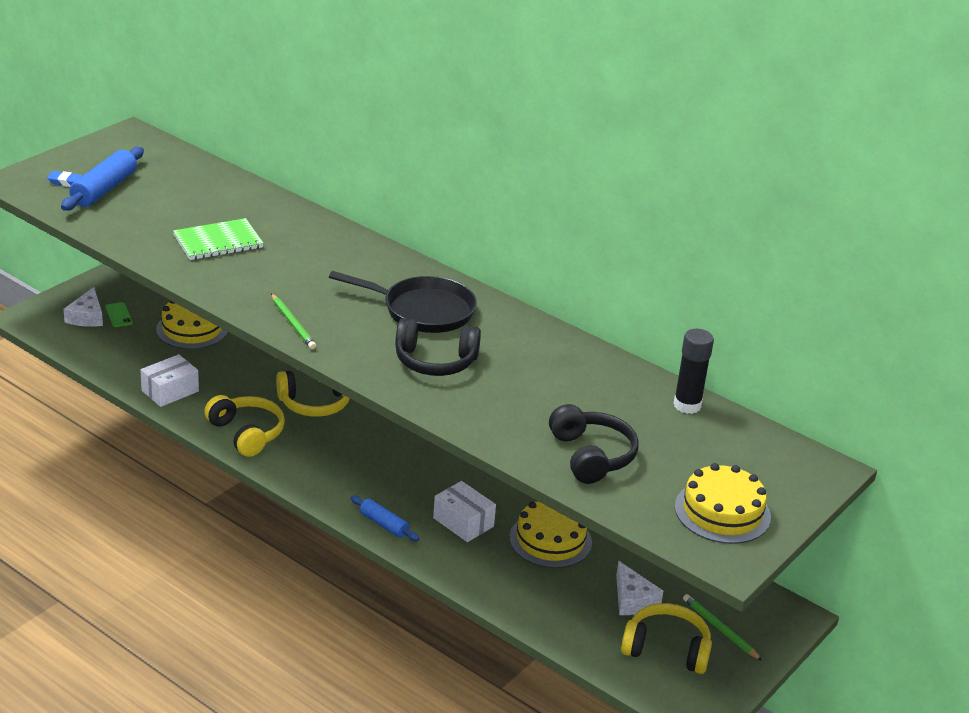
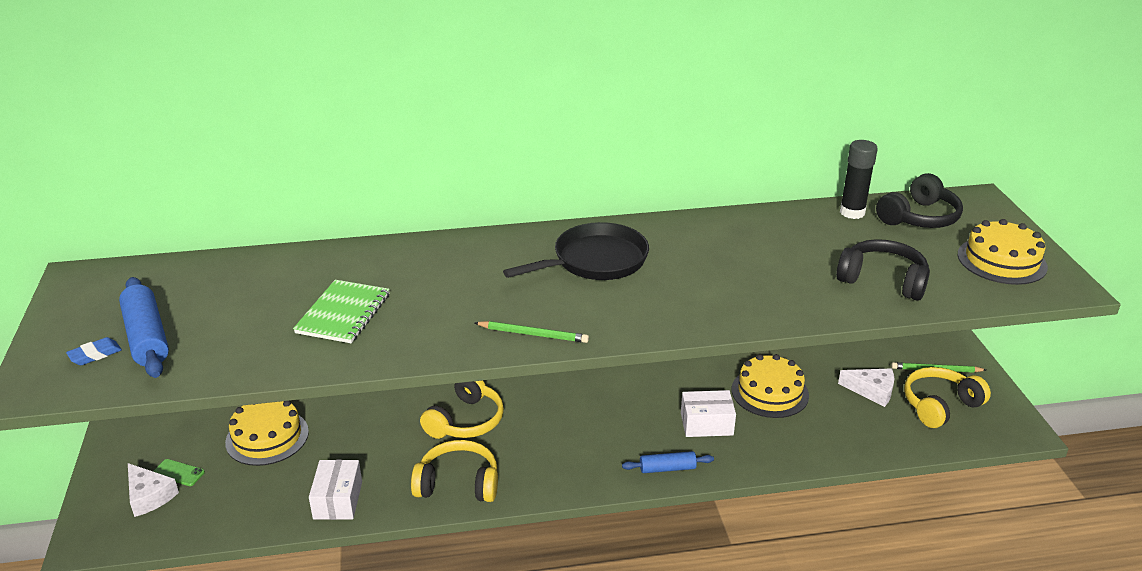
camera: 45 degrees left, 0 degrees up
(435, 361) = (677, 289): black headphones -> black headphones (919, 217)

